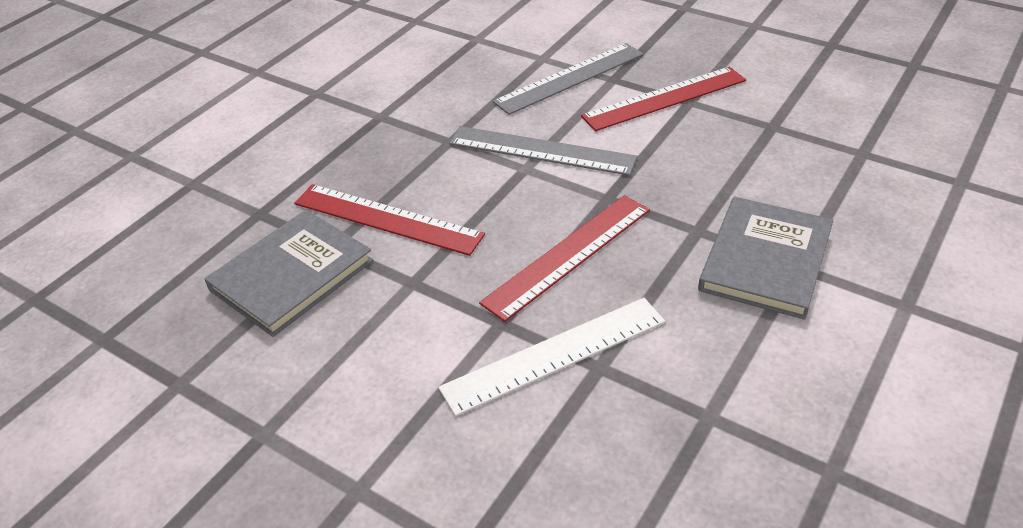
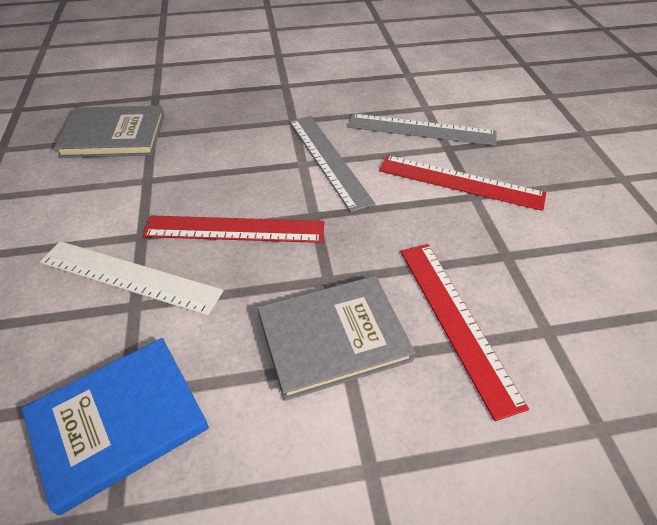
camera: 45 degrees right, 5 degrees up
(387, 219) = (194, 139): red ruler -> red ruler (457, 321)
(736, 432) = (118, 422): none -> blue book

